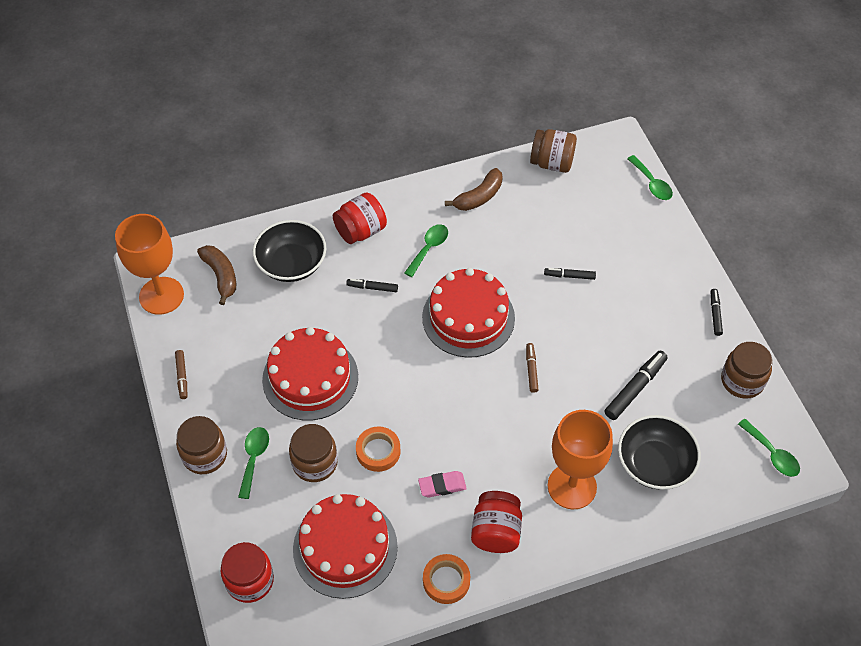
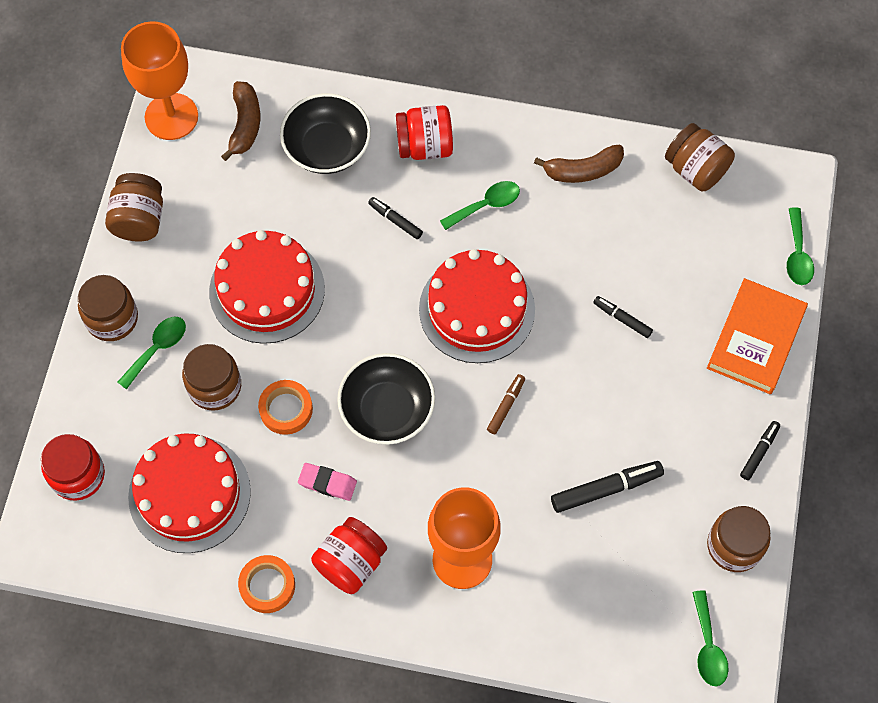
camera: 30 degrees right, 10 degrees up
(182, 376) = (139, 220): brown marker -> brown jar
(654, 463) = (569, 584): black bowl -> black bowl (387, 409)
(663, 246) = (755, 339): none -> orange book

